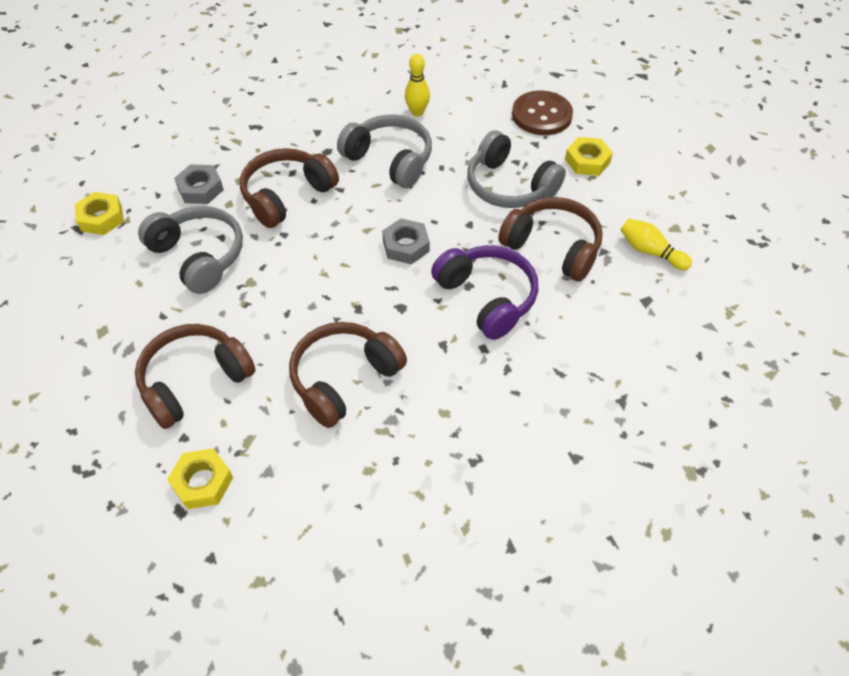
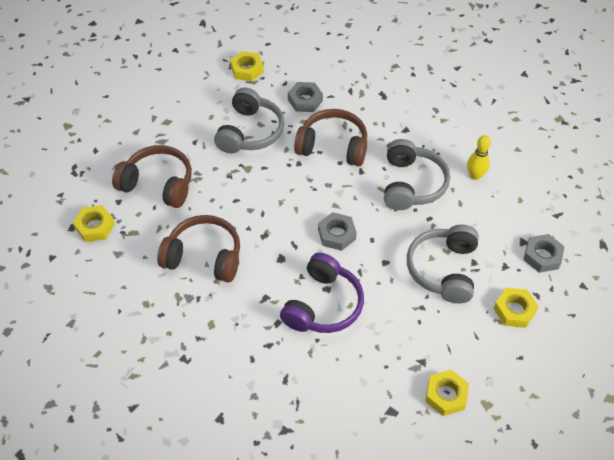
camera: 60 degrees right, 0 degrees up
(541, 115) = (542, 256): brown button -> grey nut
(553, 247) = (401, 325): brown headphones -> none
(650, 251) = (446, 395): yellow bowling pin -> yellow nut

